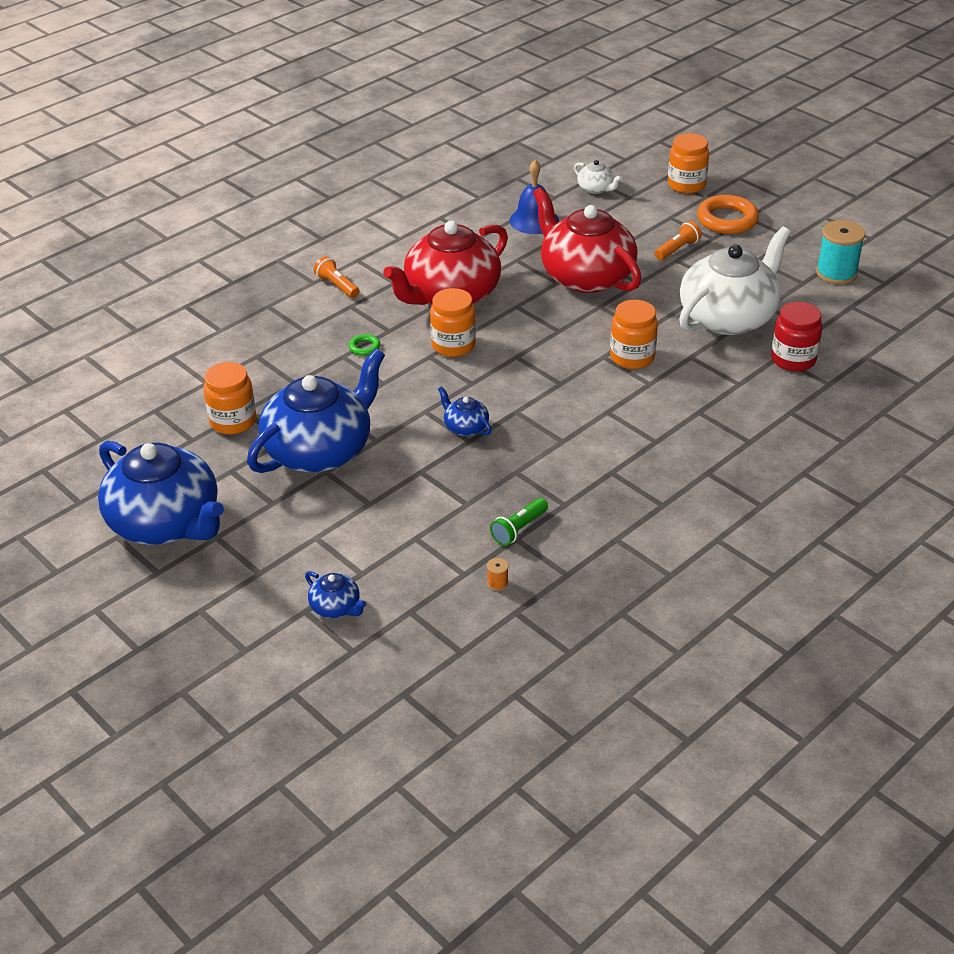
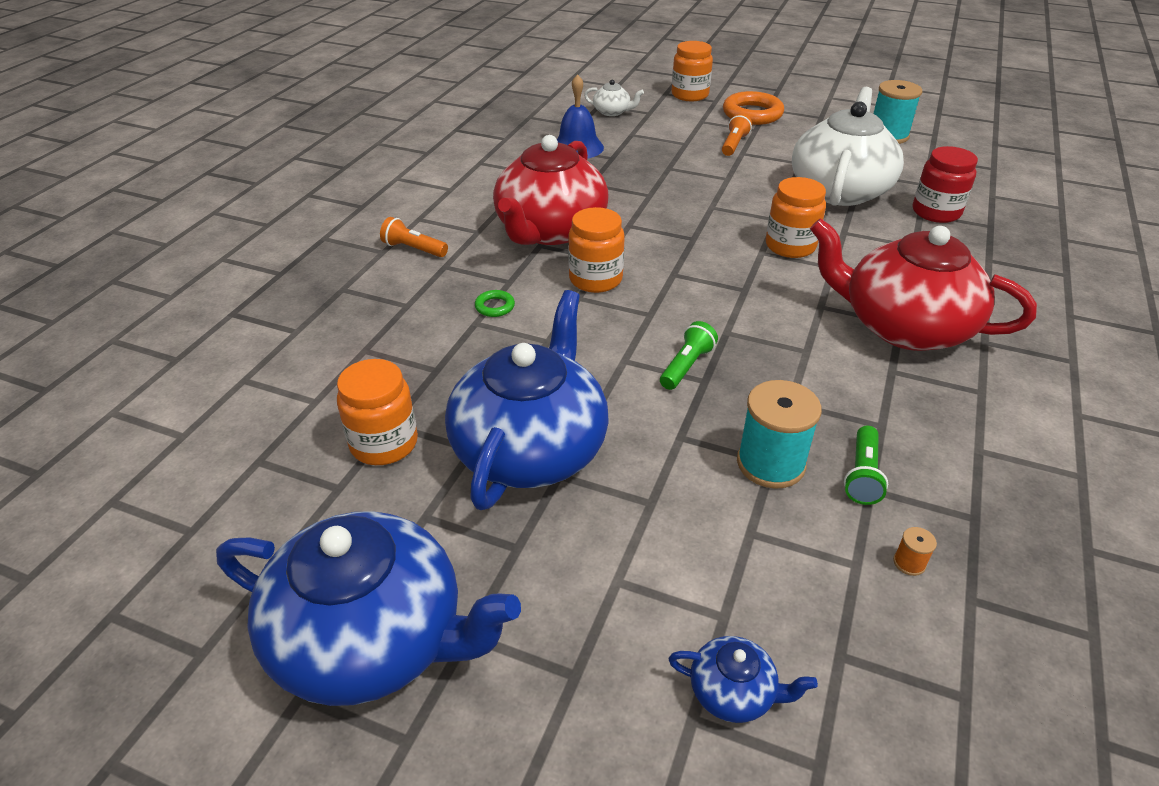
camera: 25 degrees left, 0 degrees up
(465, 427) = (686, 366): blue teapot -> green flashlight
(465, 504) = (770, 463): none -> turquoise spool
(586, 276) = (672, 184): red teapot -> red teapot (904, 327)

